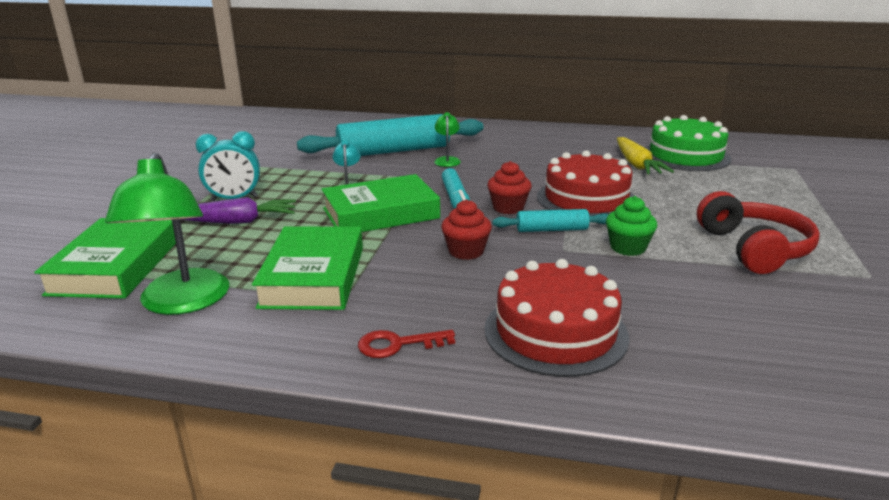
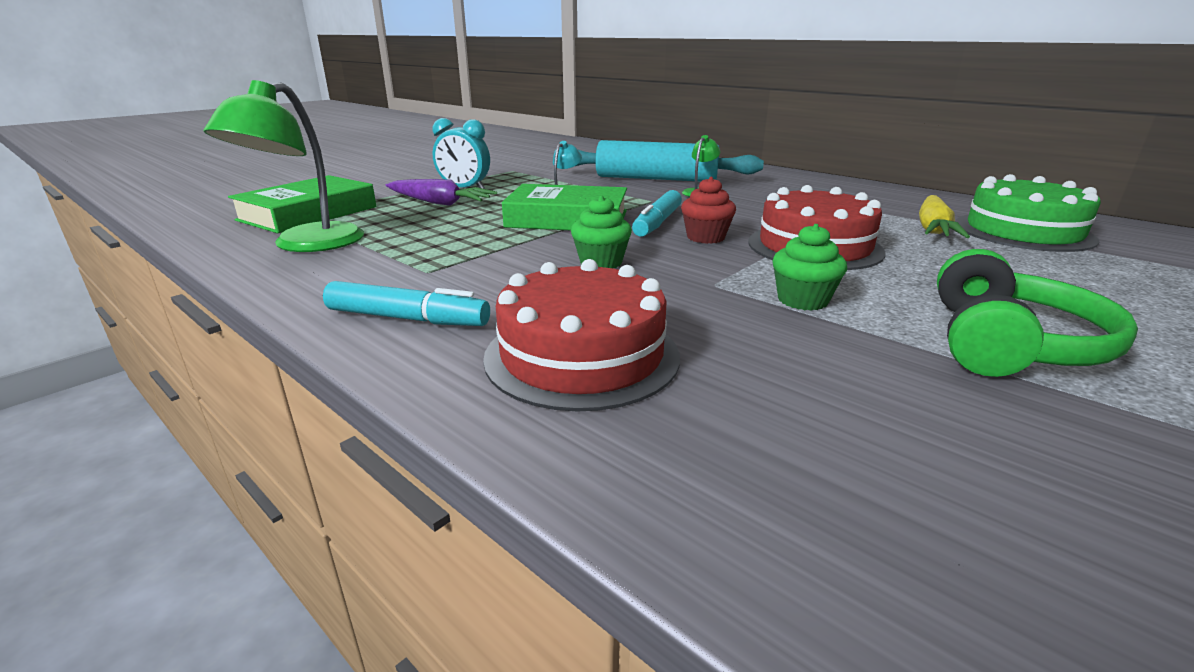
camera: 30 degrees right, 0 degrees up
(313, 277) = (430, 250): green book -> none
(398, 344) = (407, 319): red key -> turquoise marker
(466, 251) = (601, 262): red cupcake -> green cupcake
(551, 229) = (728, 264): turquoise rolling pin -> none
(754, 248) = (1009, 344): red headphones -> green headphones

